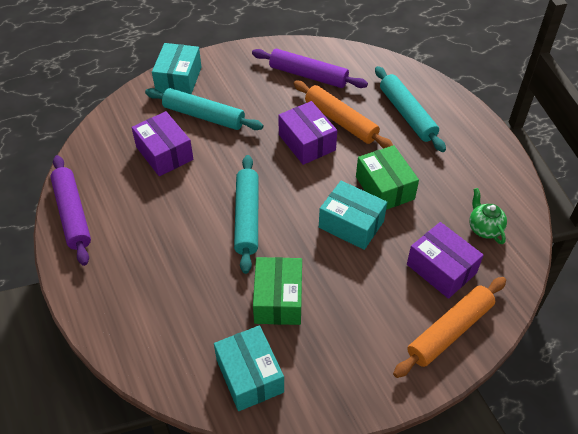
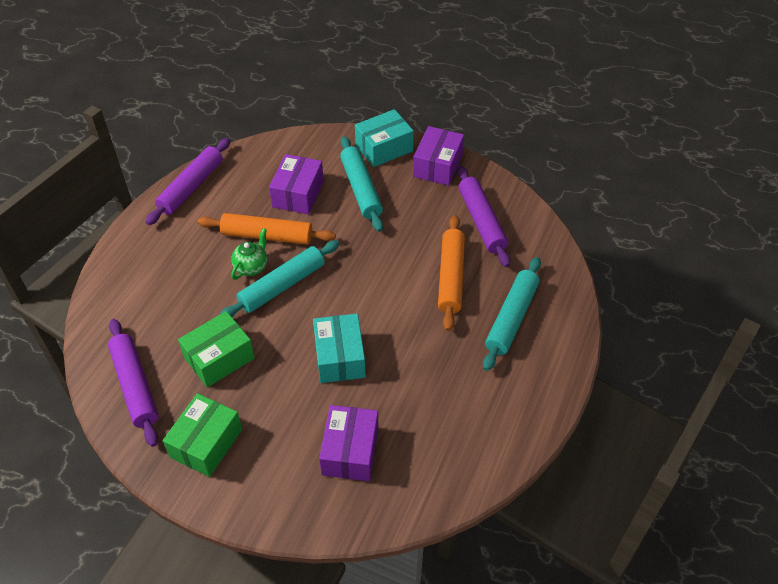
camera: 50 degrees right, 0 degrees up
(249, 376) = (135, 386): turquoise box -> purple rolling pin
(307, 142) = (401, 271): purple box -> purple box (437, 166)
(384, 188) = (404, 355): green box -> green box (206, 443)
(449, 331) = (287, 496): orange rolling pin -> orange rolling pin (267, 236)
(484, 228) = (428, 458): green teapot -> green teapot (251, 267)

